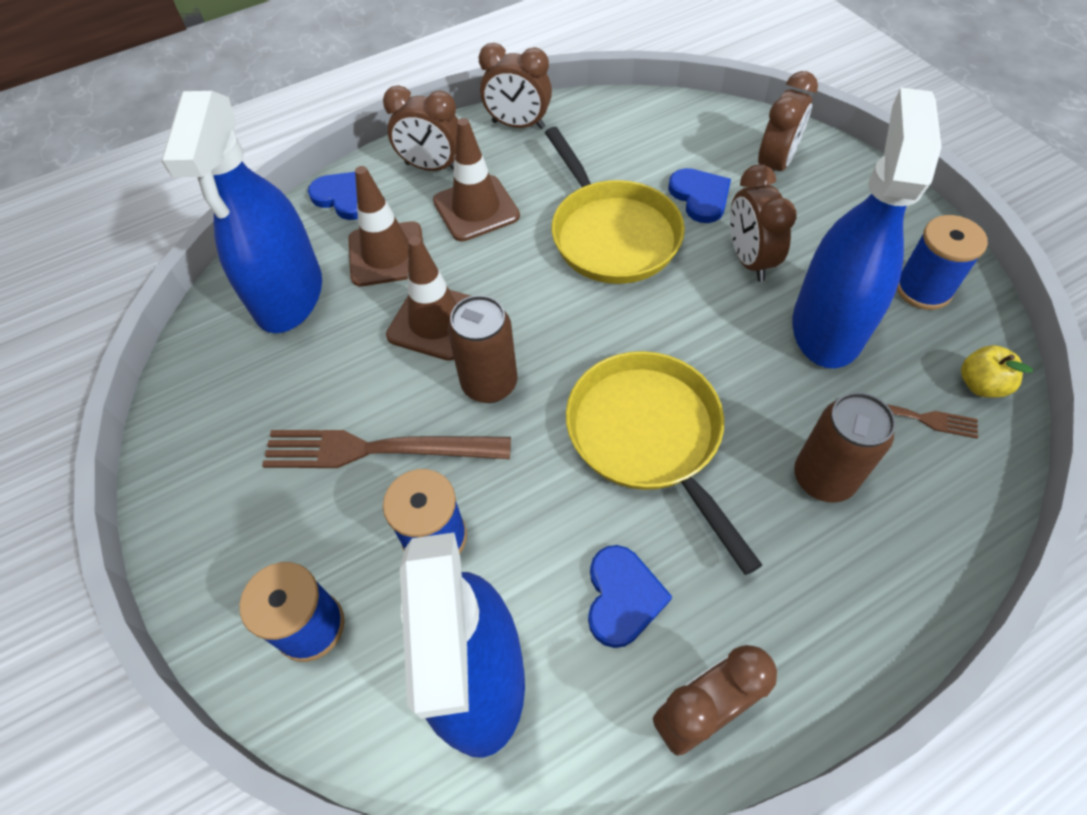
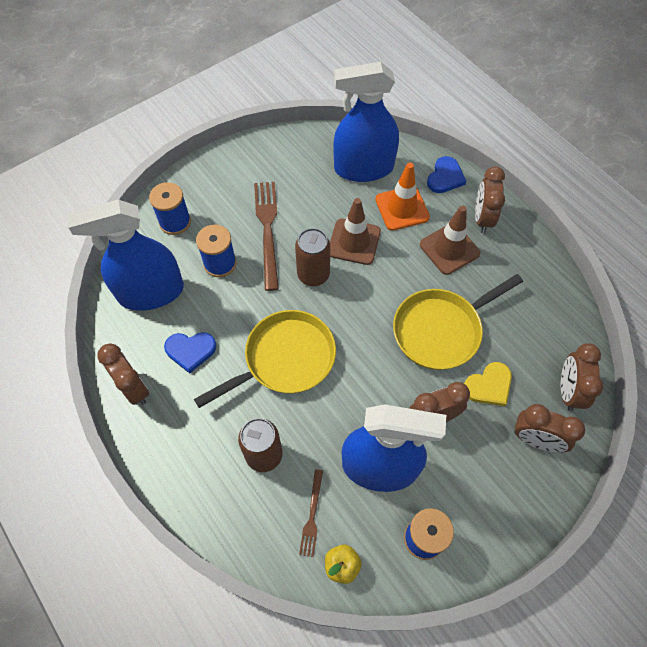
camera: 80 degrees right, 5 degrees up
(387, 254) = (402, 208): brown traffic cone -> orange traffic cone
(518, 125) = (537, 263): brown clock -> brown clock (568, 391)
(700, 197) = (489, 386): blue heart -> yellow heart

